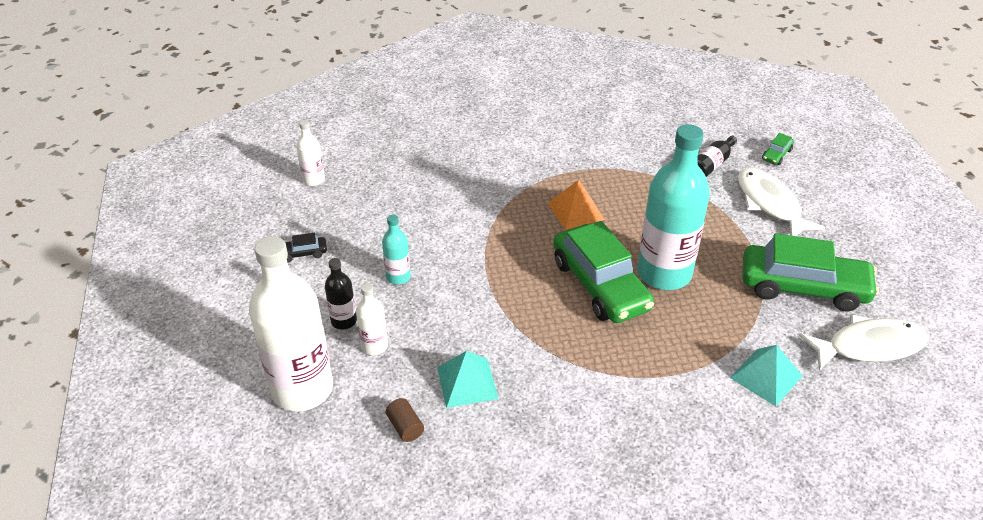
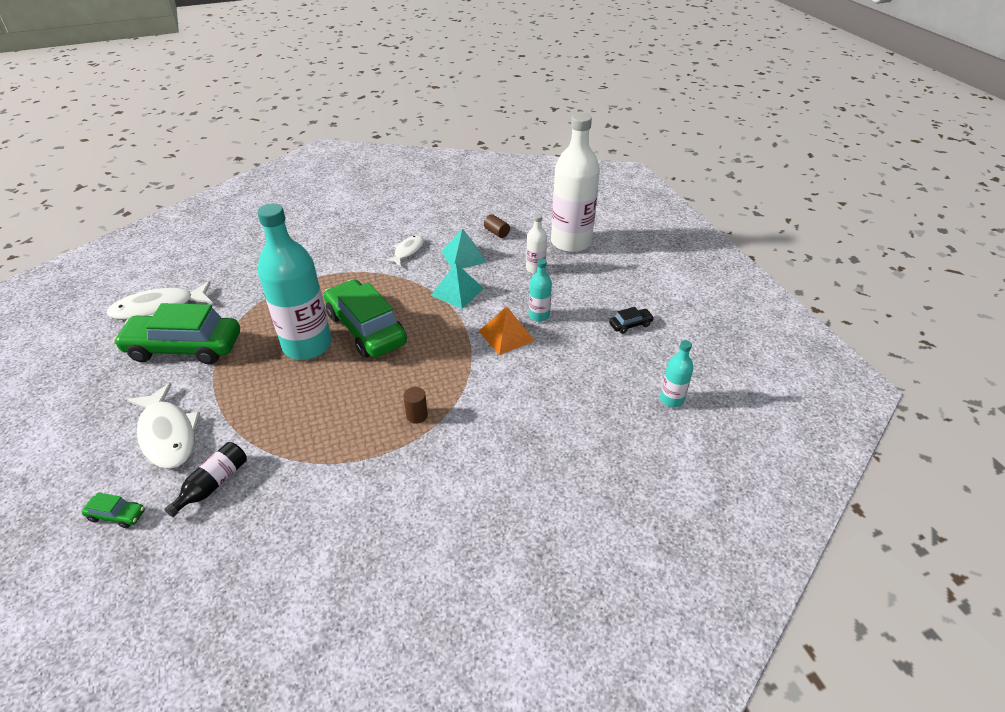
camera: 170 degrees right, 0 degrees up
(314, 180) = (671, 399): white bottle -> turquoise bottle
(344, 321) = (566, 281): black bottle -> none
(546, 193) = (417, 415): none -> brown cylinder
(548, 405) = (407, 251): none -> white fish
(576, 211) = (385, 398): orange pyramid -> orange pyramid (506, 336)
(766, 376) = (251, 281): turquoise pyramid -> turquoise pyramid (457, 292)
(776, 155) = (117, 515): green car -> green car turned 75 degrees clockwise

